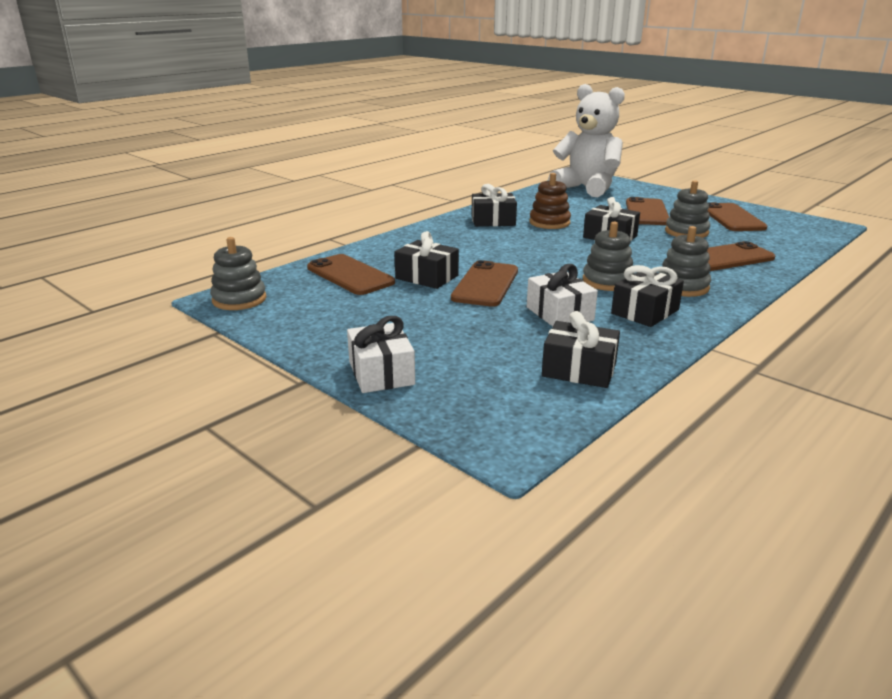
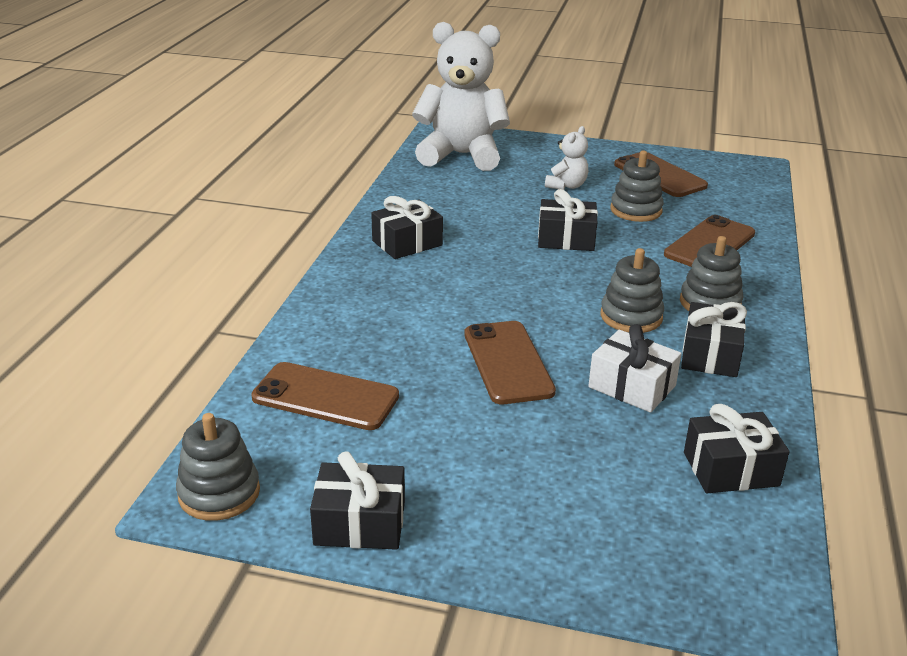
camera: 30 degrees left, 5 degrees up
(381, 373) = (538, 556): white gift -> none
(427, 277) = (426, 370): black gift -> black gift (360, 523)
(549, 223) = (477, 230): brown stacking toy -> none
(647, 212) = (566, 186): brown phone -> white teddy bear

